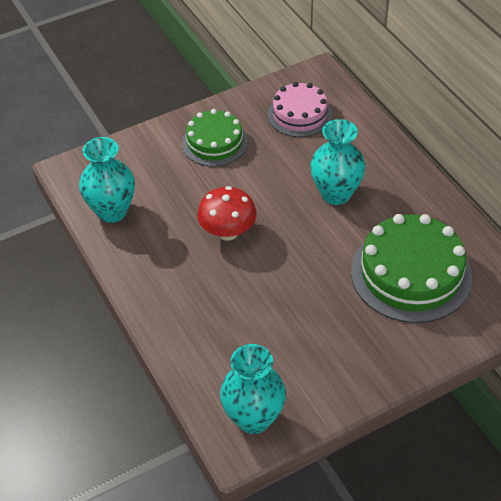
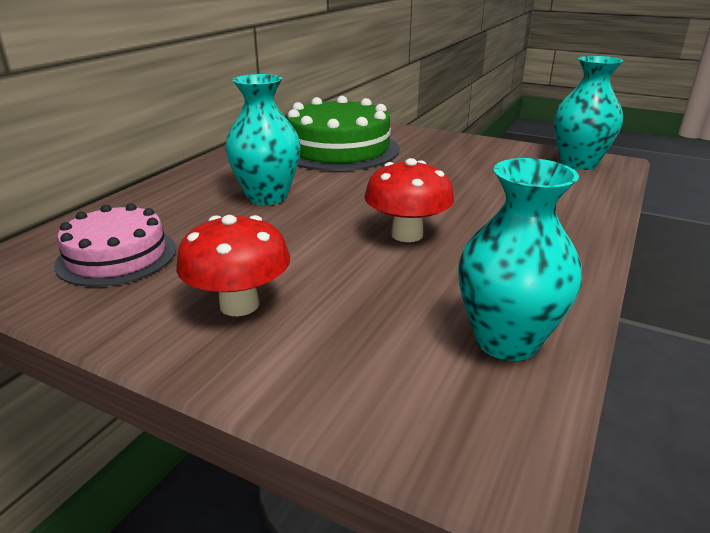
camera: 125 degrees left, 20 degrees down
(214, 142) = (239, 305): green cake -> red mushroom

